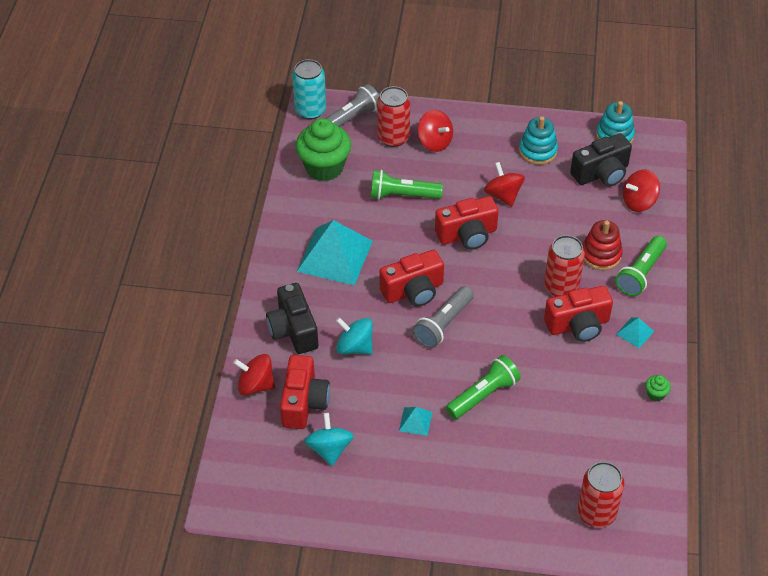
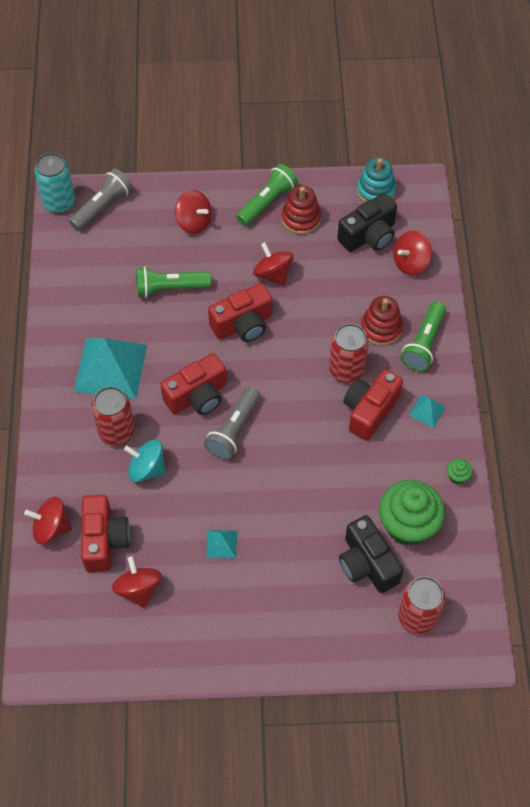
camera: 10 degrees left, 10 degrees up
(293, 330) = (80, 459): black camera -> black camera (367, 564)
(324, 167) = (84, 267): green cupcake -> green cupcake (407, 525)
(329, 449) = (138, 589): turquoise spinning top -> red spinning top
(393, 138) = (150, 223): red can -> red can (117, 432)
(483, 395) = (286, 504): green flashlight -> green flashlight (267, 202)
(538, 151) = (301, 218): turquoise stacking toy -> red stacking toy
(578, 325) = (369, 411): red camera -> red camera turned 150 degrees clockwise

